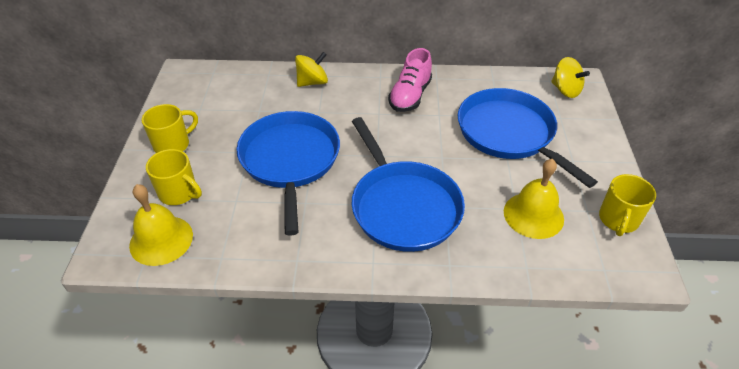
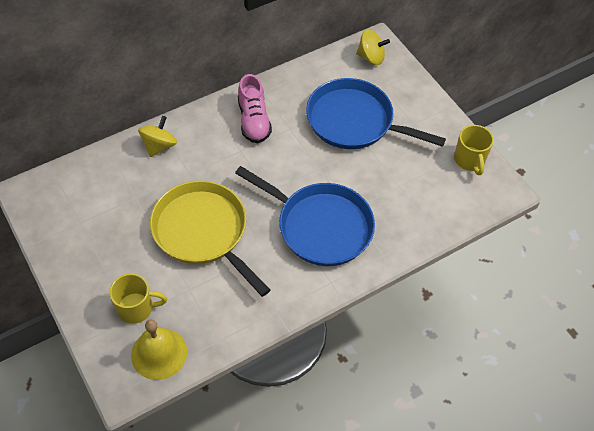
camera: 35 degrees left, 10 degrees up
(173, 145) = (89, 269): yellow mug -> none
(290, 160) = (203, 232): blue pan -> yellow pan
(533, 215) = (413, 185): yellow bell -> none

